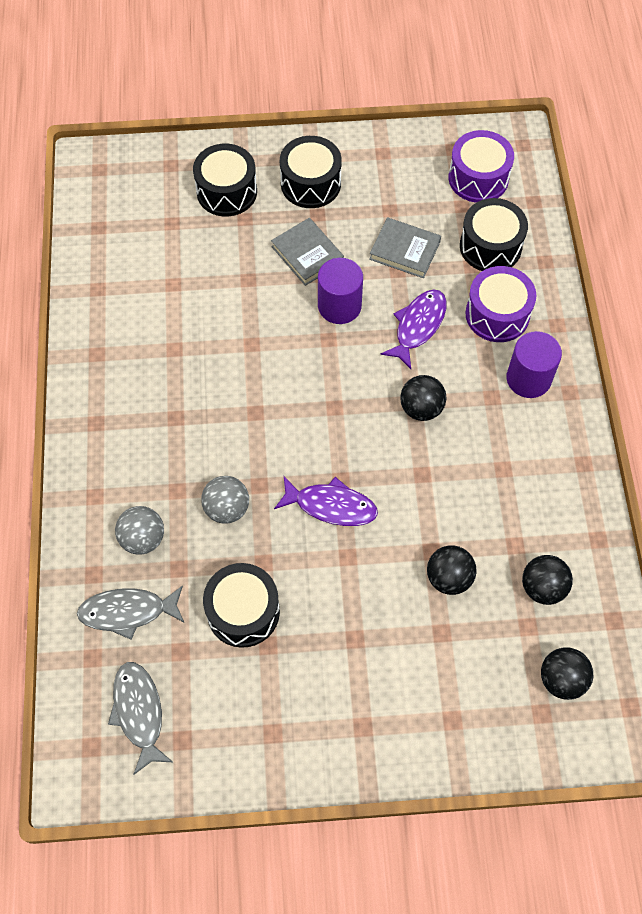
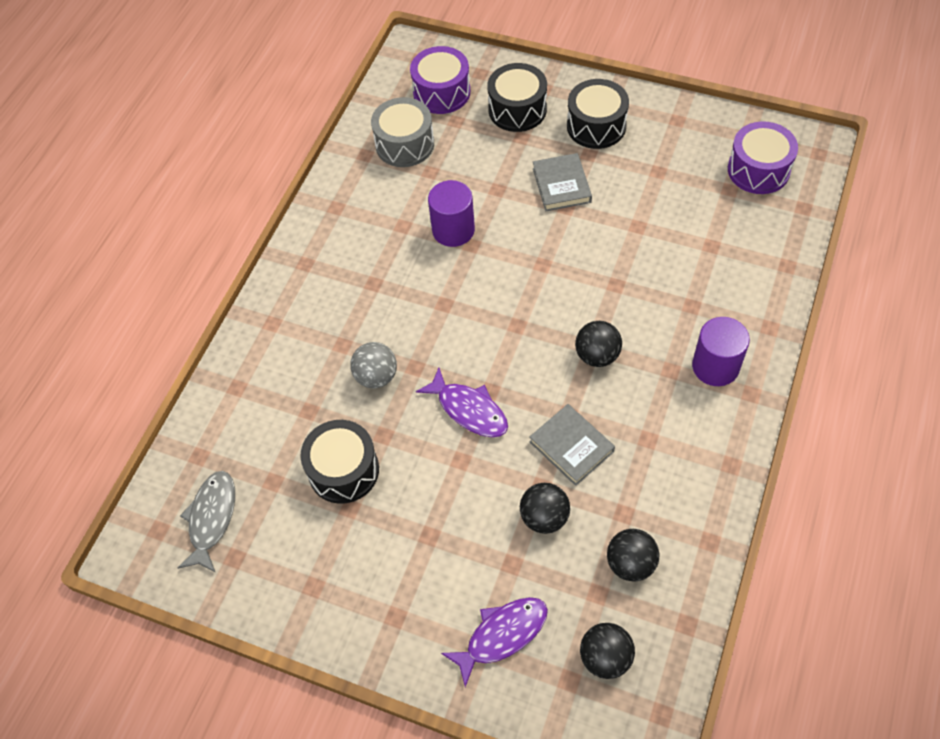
camera: 30 degrees right, 5 degrees down
(128, 612) = (247, 430): grey fish -> none
(132, 264) = (405, 144): none -> grey drum
(143, 538) = (292, 374): grey ball -> none
(339, 306) = (567, 239): purple cylinder -> purple cylinder (453, 230)
(405, 250) = (654, 211): grey book -> grey book (571, 446)
(418, 326) = (632, 282): purple fish -> purple fish (502, 635)
(490, 246) = (739, 234): black drum -> none
(497, 314) = (714, 297): purple drum -> purple drum (441, 92)

